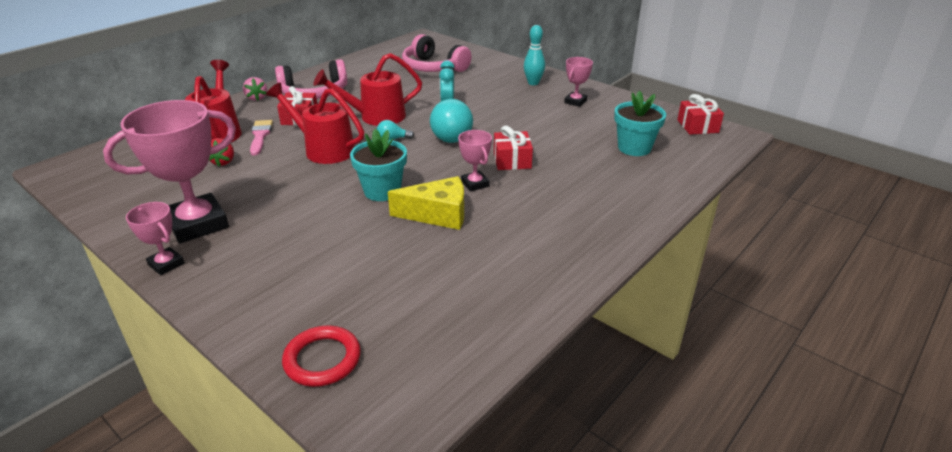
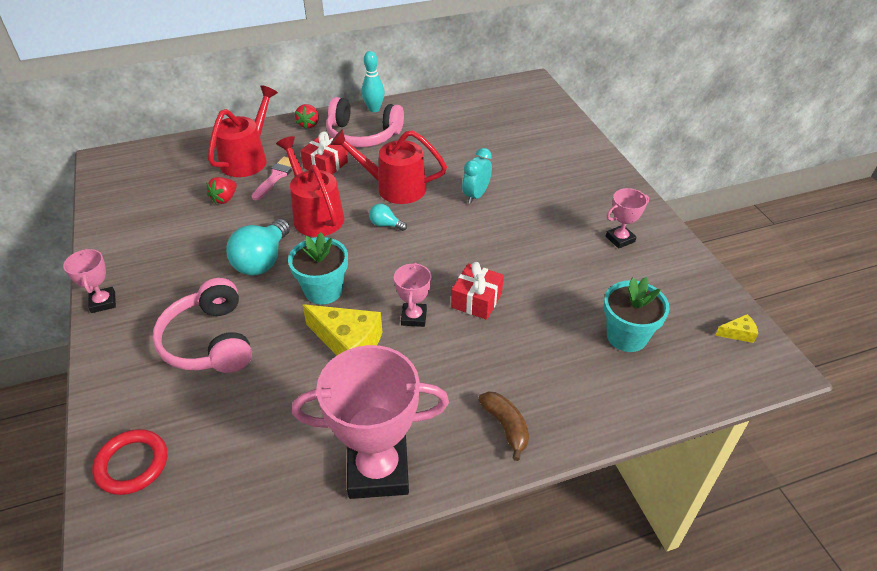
camera: 30 degrees right, 10 degrees up
(198, 224) = (154, 266): pink trophy -> pink trophy (378, 470)
(256, 98) = (309, 124): pink strawberry -> red strawberry
(433, 68) = (506, 134): pink headphones -> pink headphones (209, 341)
(450, 135) = (444, 240): turquoise light bulb -> turquoise light bulb (262, 260)
(533, 83) = (596, 193): turquoise bowling pin -> turquoise bowling pin (374, 109)
(608, 220) = (505, 426): none -> brown banana
(697, 126) = (738, 333): red gift -> yellow cheese

